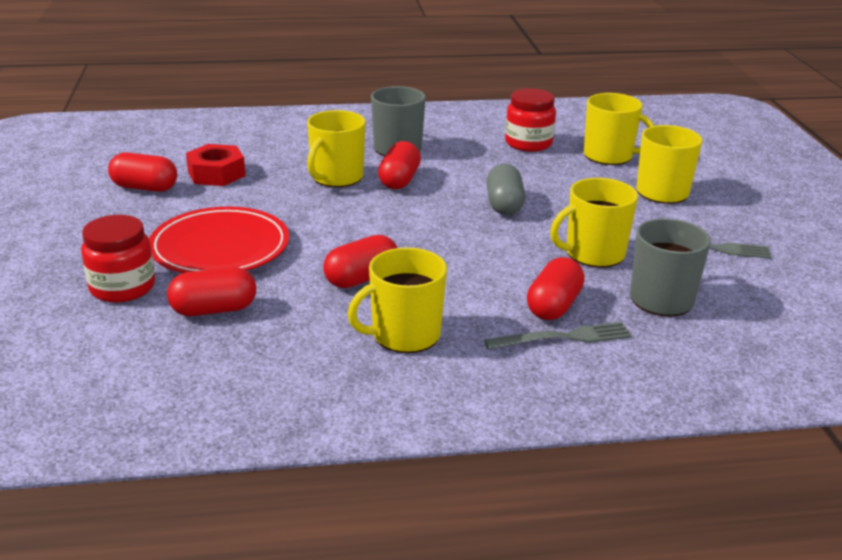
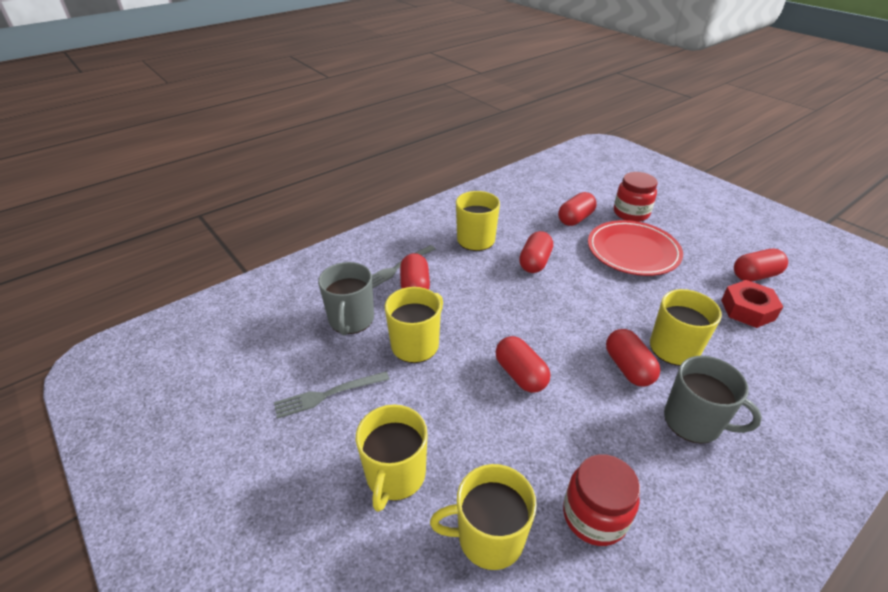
camera: 150 degrees right, 10 degrees up
(504, 205) = (520, 374): grey capsule -> red capsule

